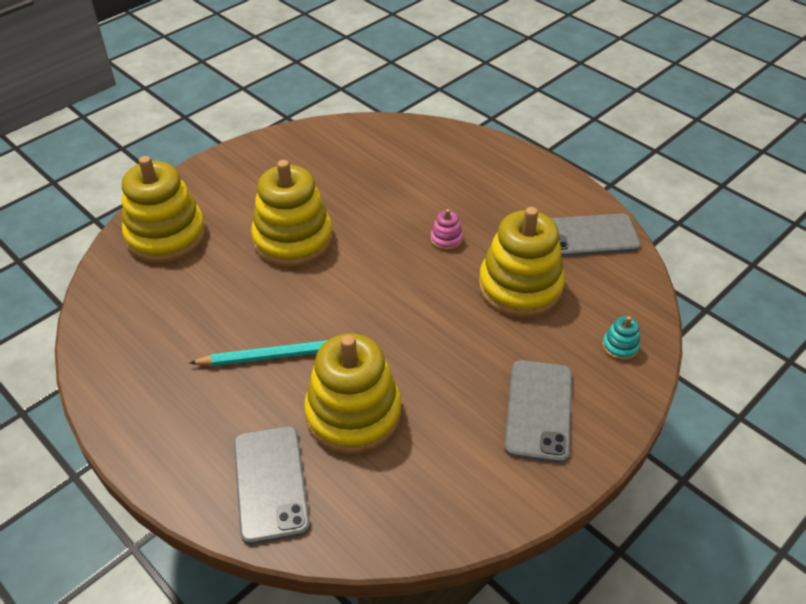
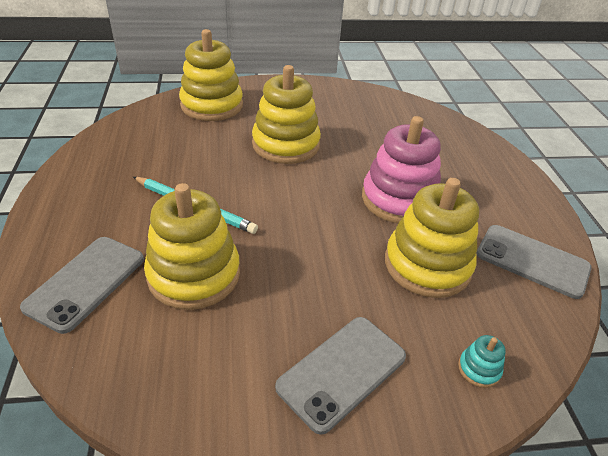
camera: 35 degrees right, 5 degrees down
(446, 239) = (399, 199): pink stacking toy -> pink stacking toy, size x2.48

